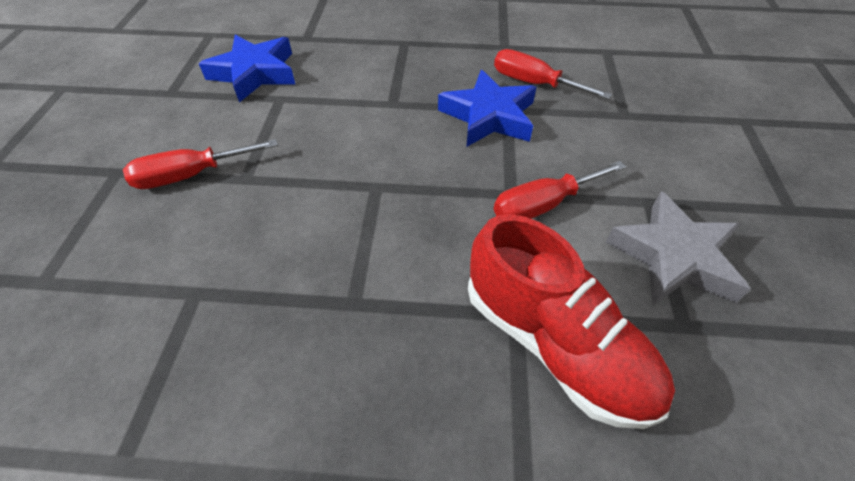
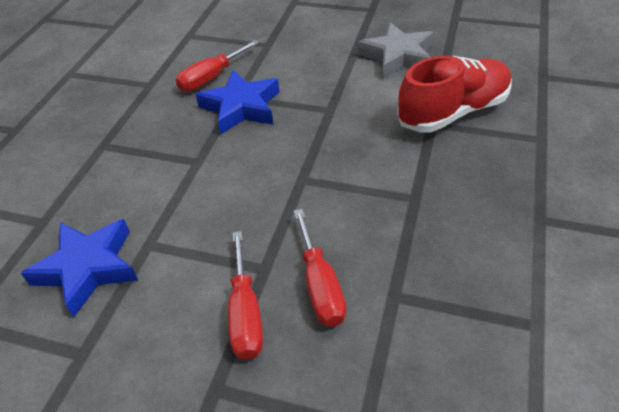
camera: 75 degrees left, 5 degrees down
(543, 205) = (345, 97): red screwdriver -> red screwdriver (320, 285)

